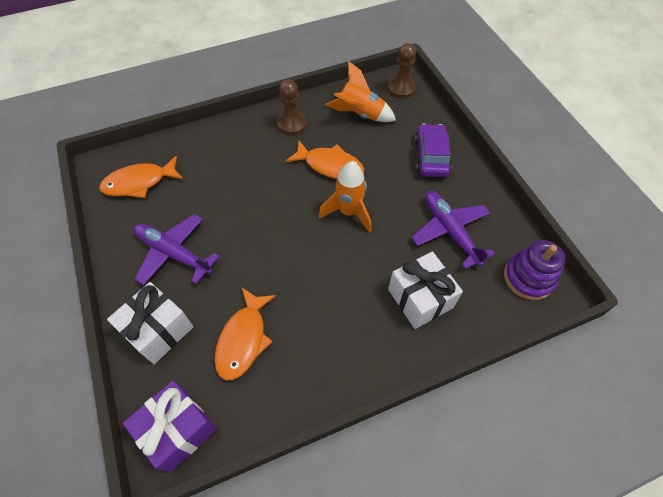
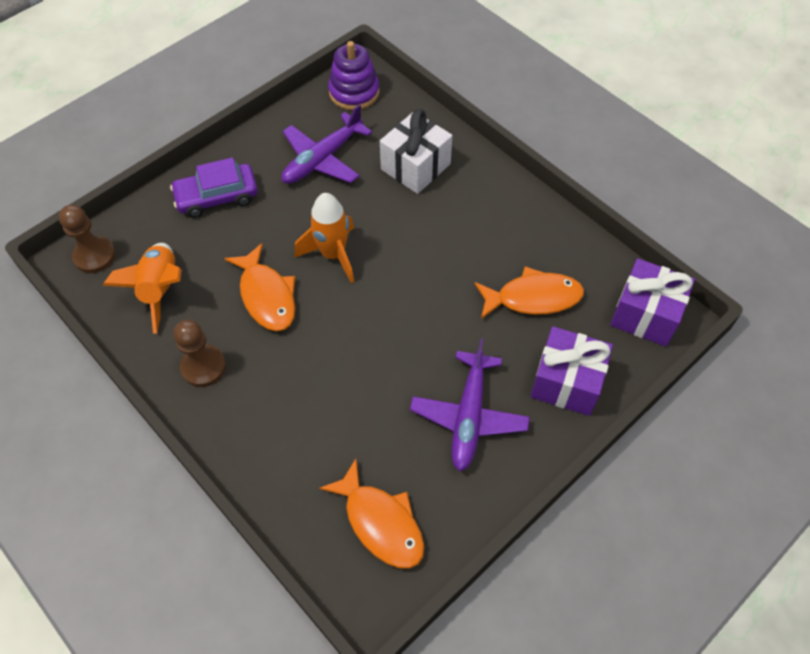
camera: 110 degrees left, 0 degrees up
(159, 330) = (566, 382): white gift -> purple gift
(330, 165) = (267, 296): orange fish -> orange fish turned 150 degrees clockwise

